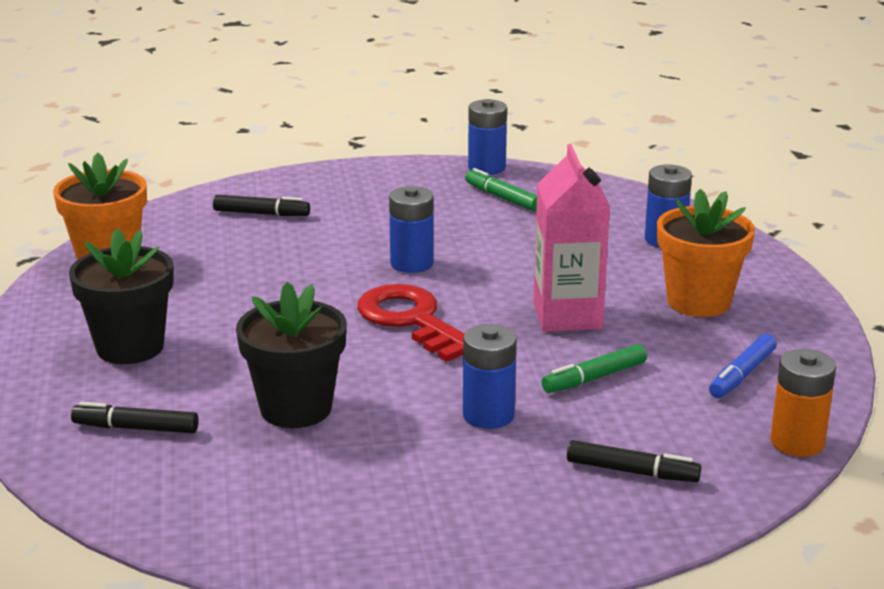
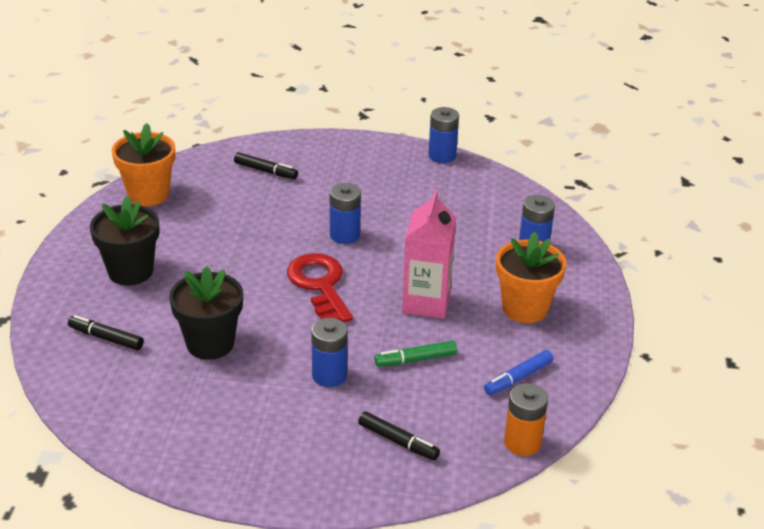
camera: 15 degrees right, 10 degrees up
(502, 198) = (438, 186): green marker -> none

